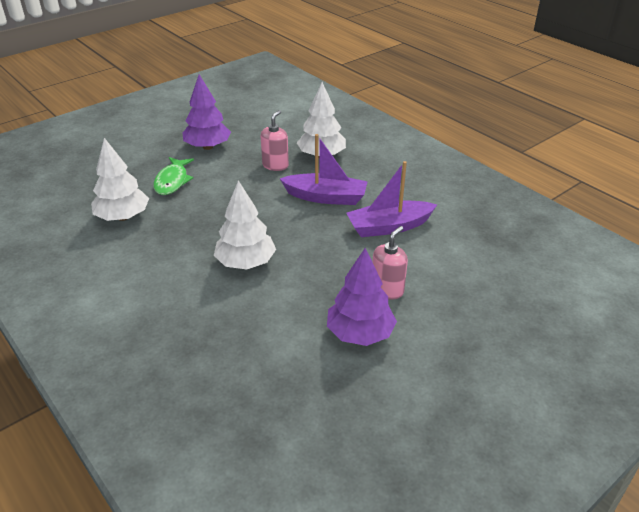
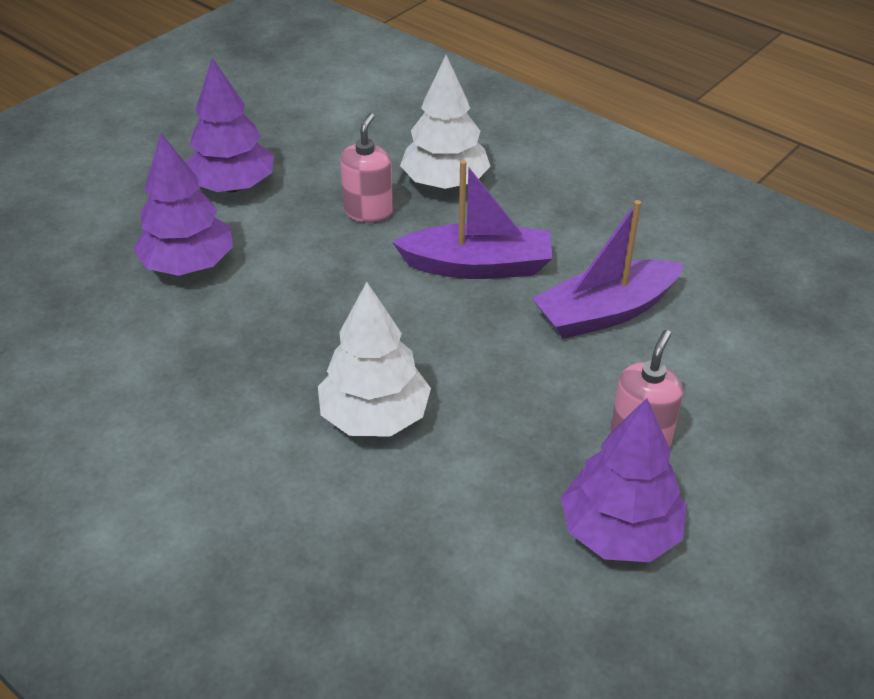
camera: 10 degrees left, 5 degrees up
(123, 217) = (117, 350): white tree -> none
(172, 181) = (189, 265): green fish -> purple tree

